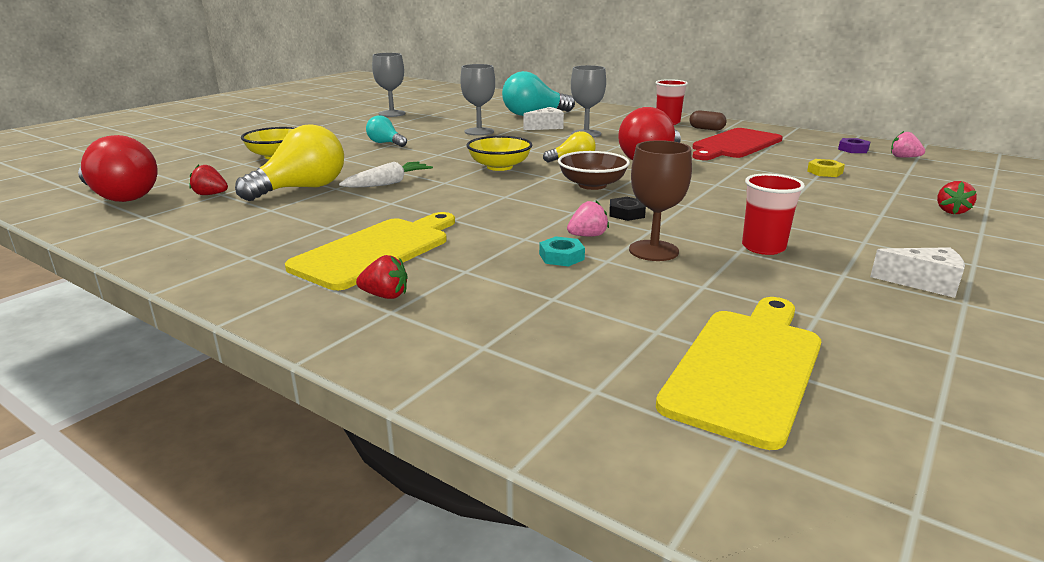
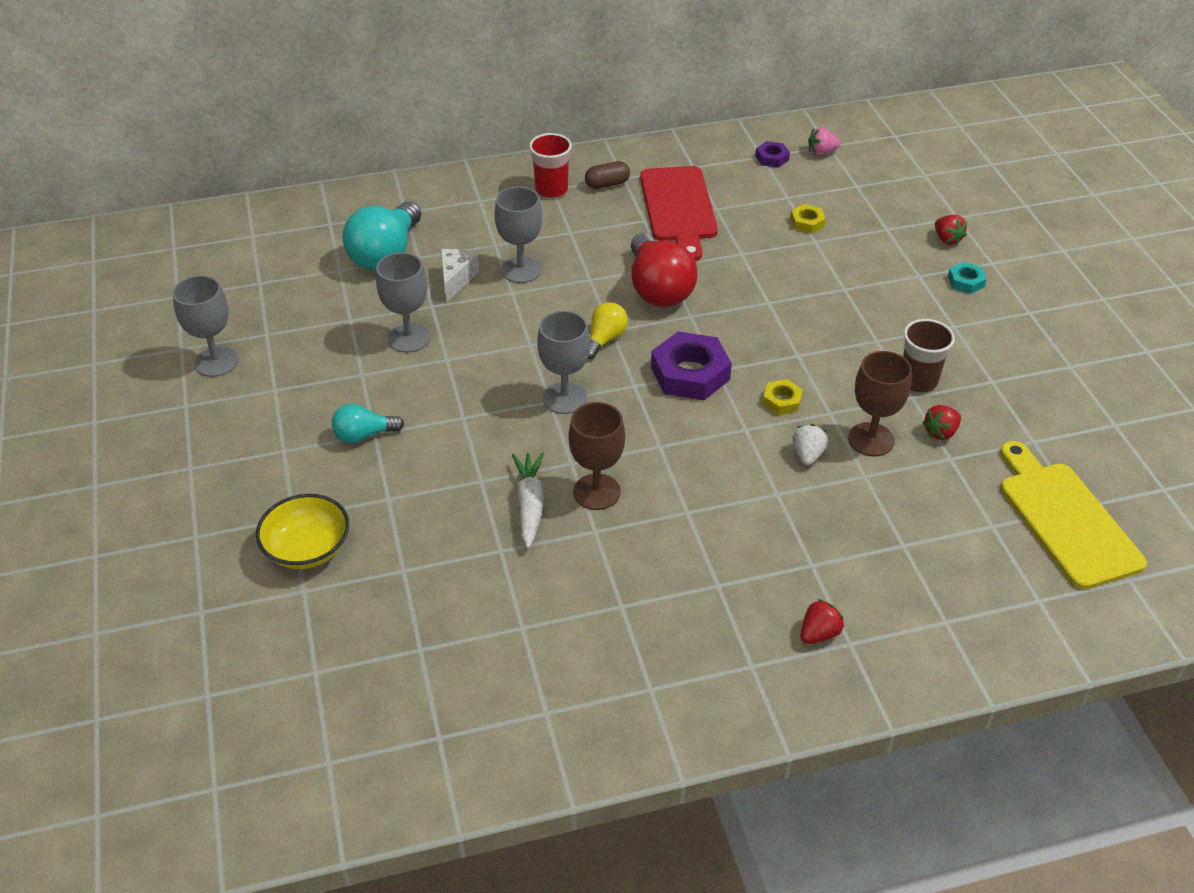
camera: 50 degrees left, 20 degrees up
(120, 196) = (332, 740): red light bulb -> none
(210, 194) = (413, 658): red strawberry -> red strawberry (940, 432)
(302, 189) = (475, 577): yellow light bulb -> none
(376, 251) = (718, 597): yellow cutting board -> none
(428, 194) = (596, 492): none -> brown goblet
(499, 167) = (565, 398): yellow bowl -> grey goblet
(561, 257) = (835, 495): turquoise nut -> turquoise nut (966, 281)
(587, 236) = (808, 455): pink strawberry -> white strawberry
(592, 185) = (690, 373): brown bowl -> purple nut
(626, 213) = (782, 401): black nut -> yellow nut
(763, 247) = (918, 381): red cup -> brown cup
(923, 283) = (1034, 358): white cheese -> none

